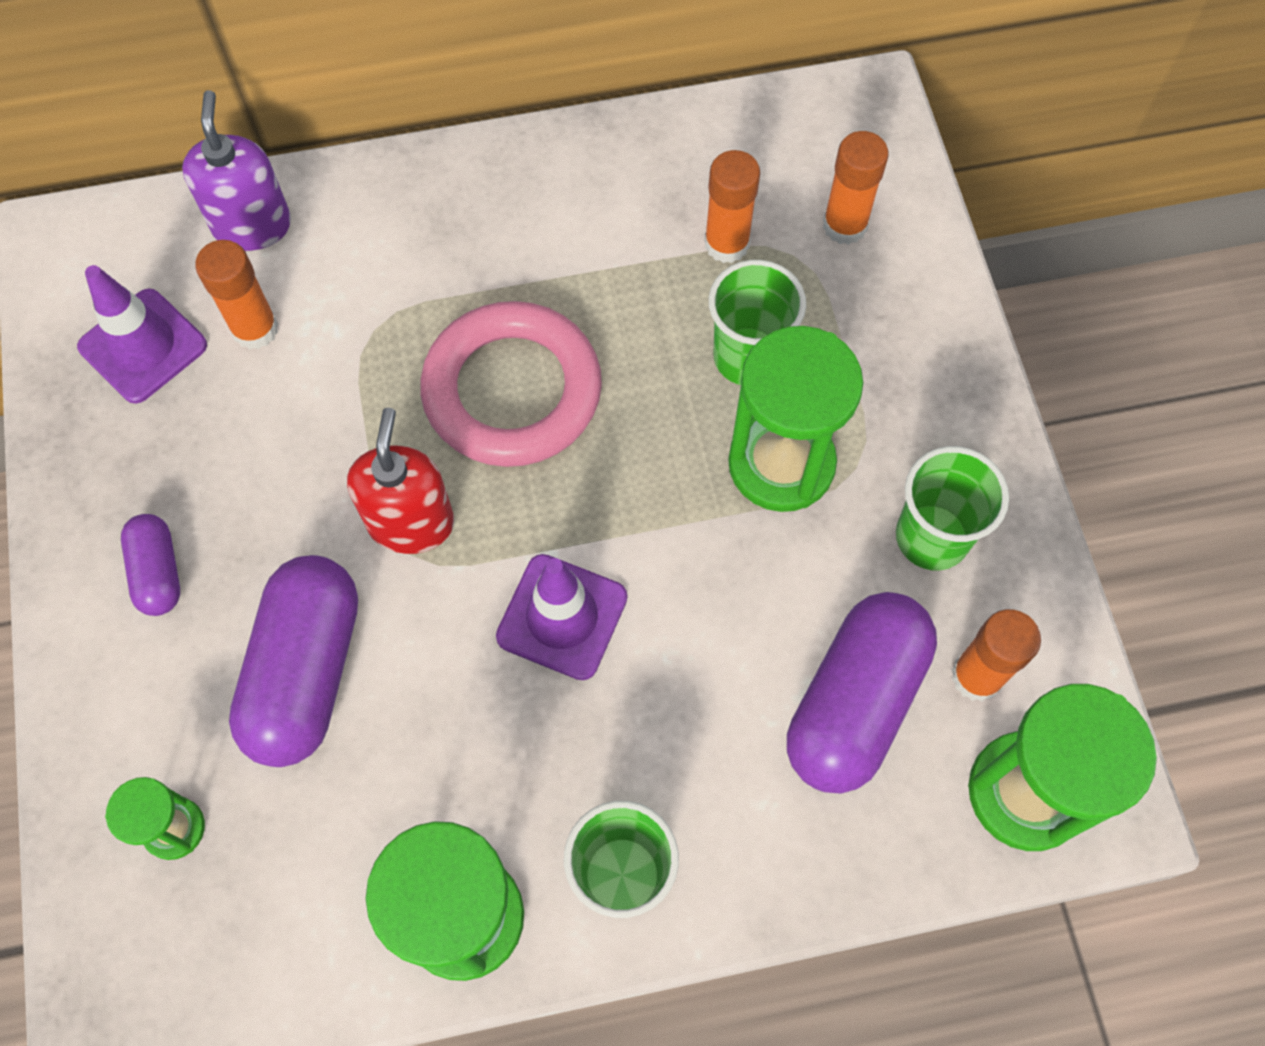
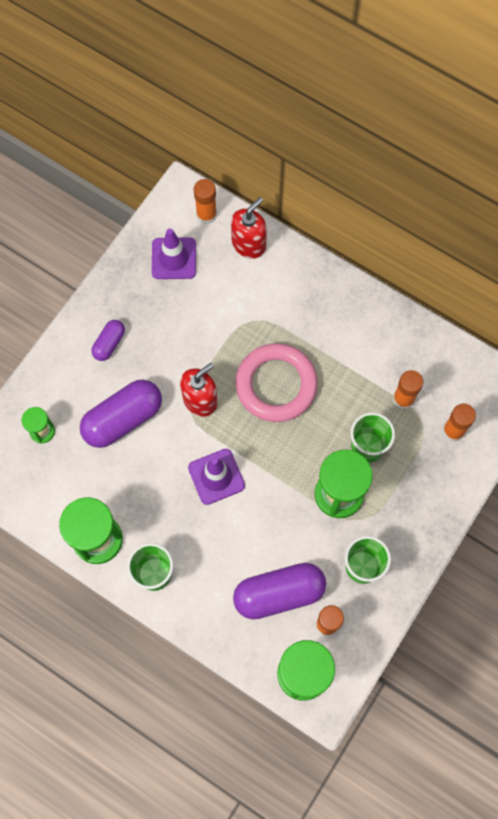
camera: 45 degrees right, 5 degrees up
(252, 225) = (249, 244): purple soap dispenser -> red soap dispenser
(255, 329) = (214, 285): orange glue stick -> orange glue stick (206, 215)

